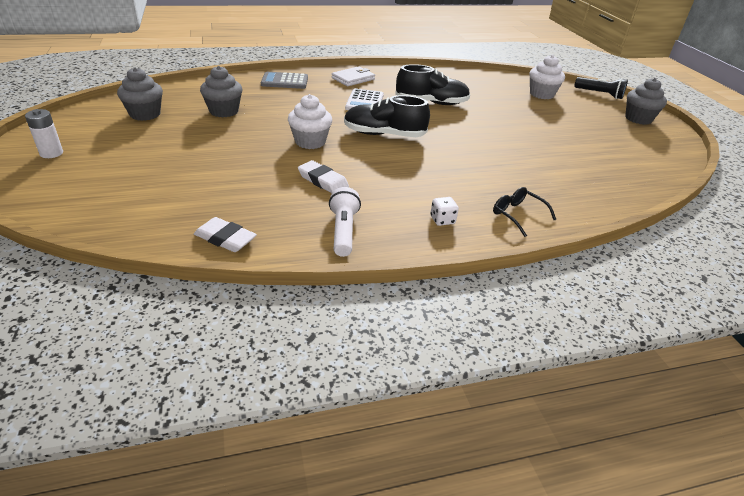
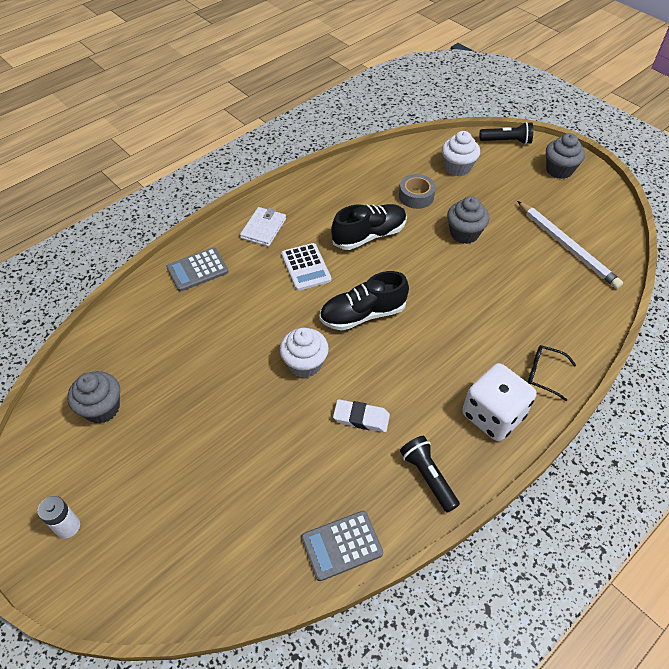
camera: 25 degrees left, 15 degrees up
(224, 111) = (180, 358): grey cupcake -> grey cupcake (464, 233)
(225, 239) = (342, 545): white eraser -> grey calculator
(343, 231) = (428, 476): white flashlight -> black flashlight
(442, 220) = (493, 415): white dice -> white dice, size x2.46
(491, 97) = (416, 196): none -> grey tape
(610, 157) = (567, 246): none -> white pencil

